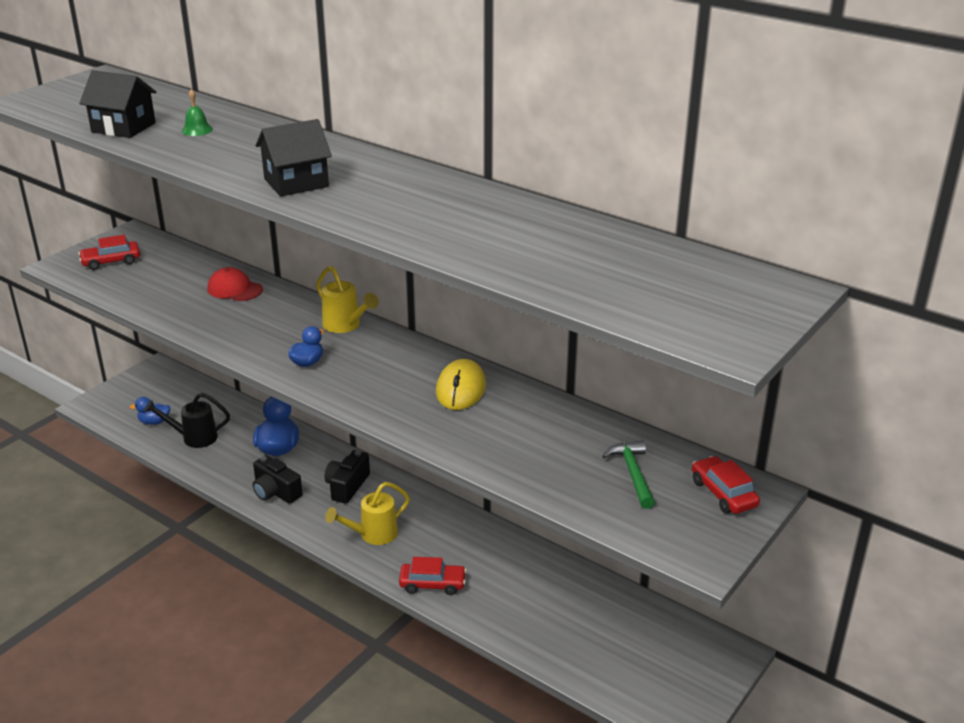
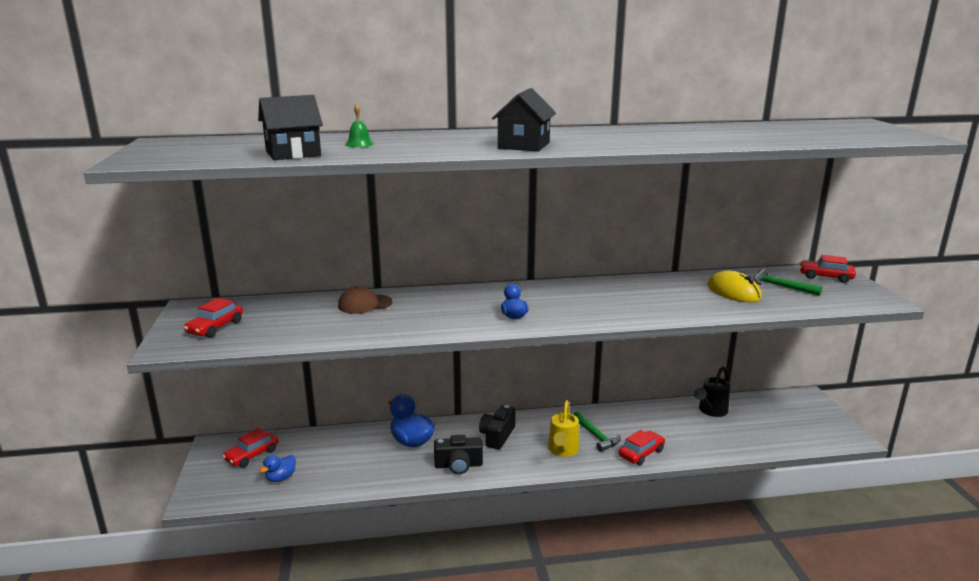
camera: 45 degrees left, 10 degrees down
(165, 391) = (252, 455): none -> red car
(194, 438) = (335, 469): black watering can -> black watering can (711, 411)
(235, 289) = (364, 304): red cap -> brown cap
(345, 325) = (488, 292): yellow watering can -> none
(347, 486) = (497, 436): black camera -> black camera turned 45 degrees clockwise
(425, 541) = (596, 436): none -> green hammer
(461, 389) = (625, 291): yellow mouse -> yellow mouse (733, 292)

